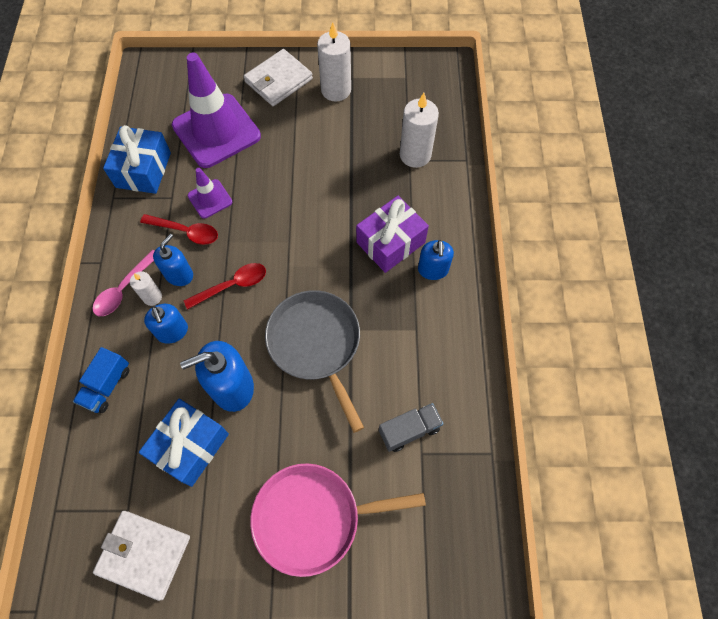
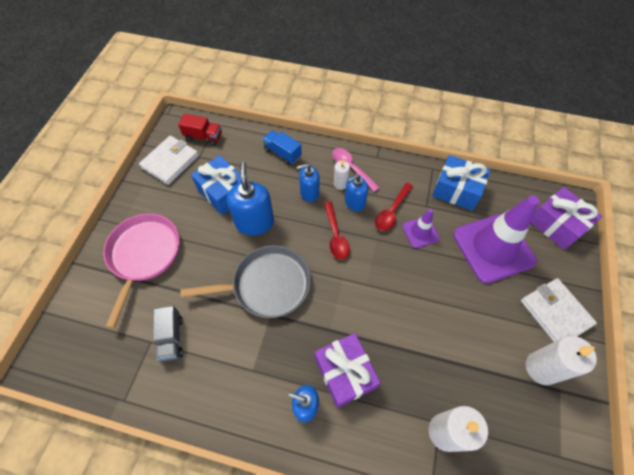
camera: 105 degrees right, 5 degrees down
(85, 520) = (203, 137): none -> red truck
(176, 79) = (556, 225): none -> purple gift
(179, 275) = (354, 202): blue soap dispenser -> blue soap dispenser turned 105 degrees clockwise

